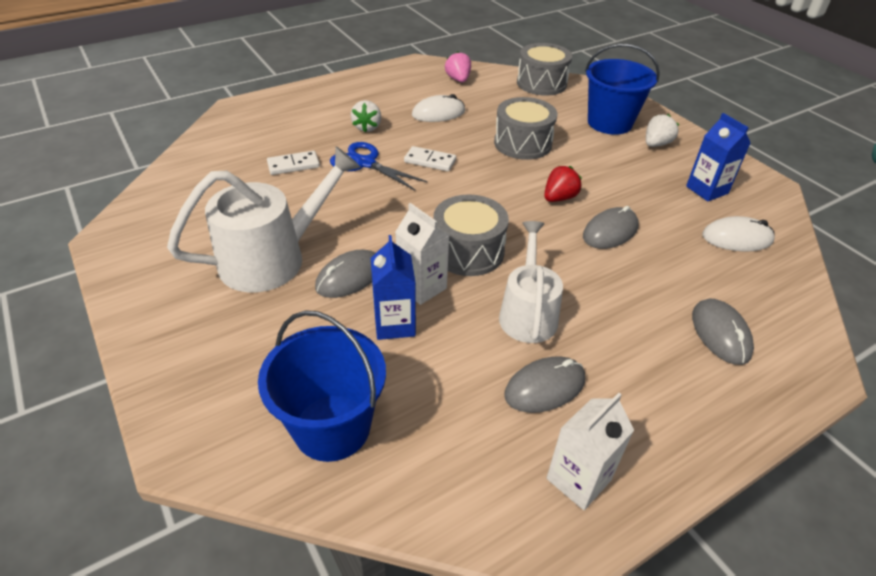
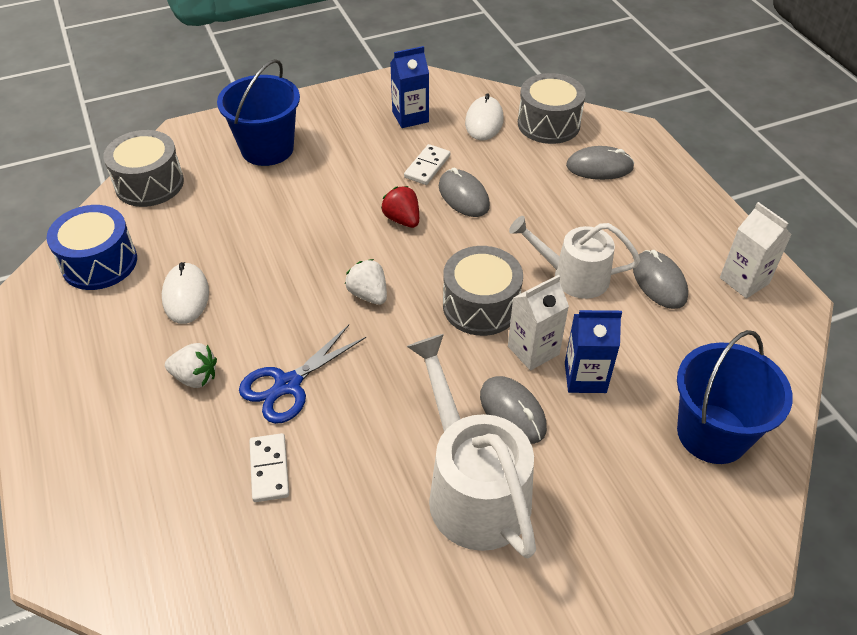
camera: 80 degrees left, 5 degrees up
(430, 161) = (301, 318): white domino -> white domino (427, 166)
(458, 80) = (99, 263): pink strawberry -> blue drum
(522, 143) = (288, 228): grey drum -> grey drum (548, 124)
(656, 144) = (322, 126): white strawberry -> white strawberry (368, 294)

